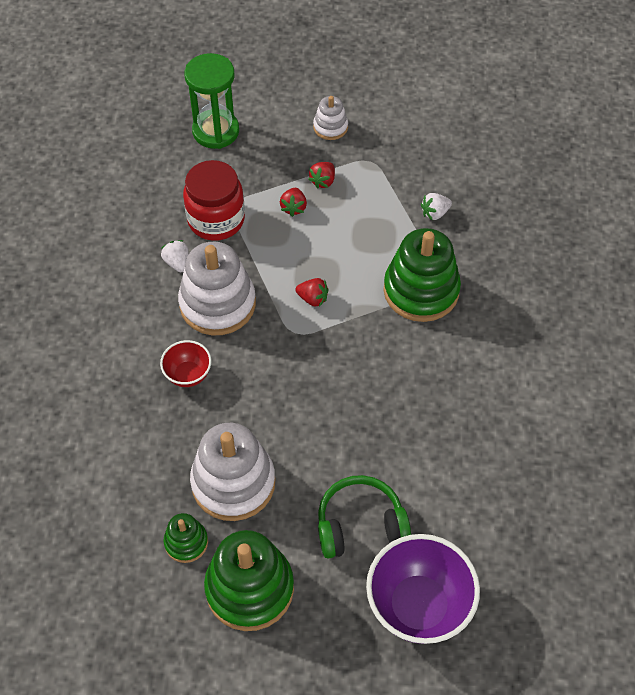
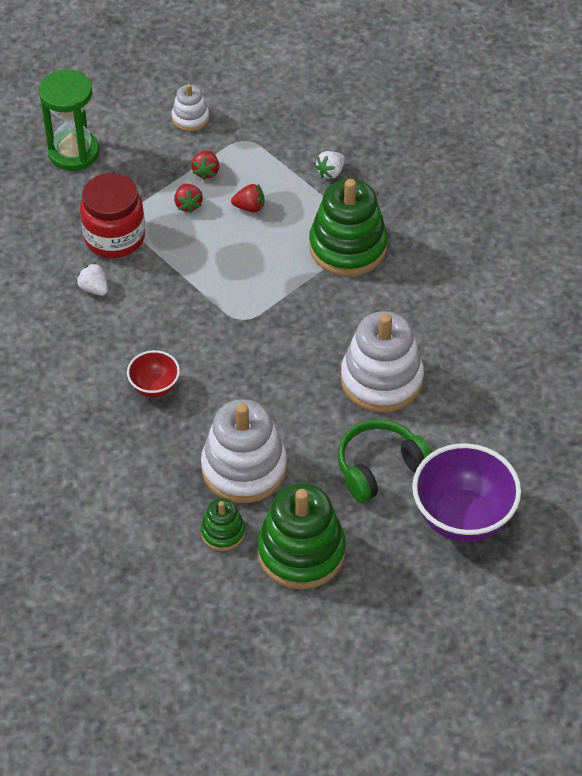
camera: 20 degrees left, 5 degrees down
(217, 304) = (153, 315): white stacking toy -> white stacking toy (381, 380)
(313, 299) = (246, 284): red strawberry -> red strawberry (249, 207)

